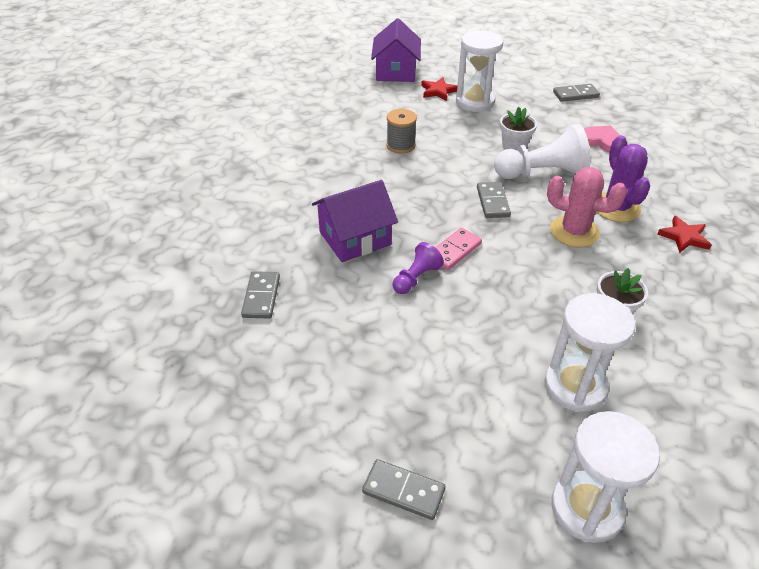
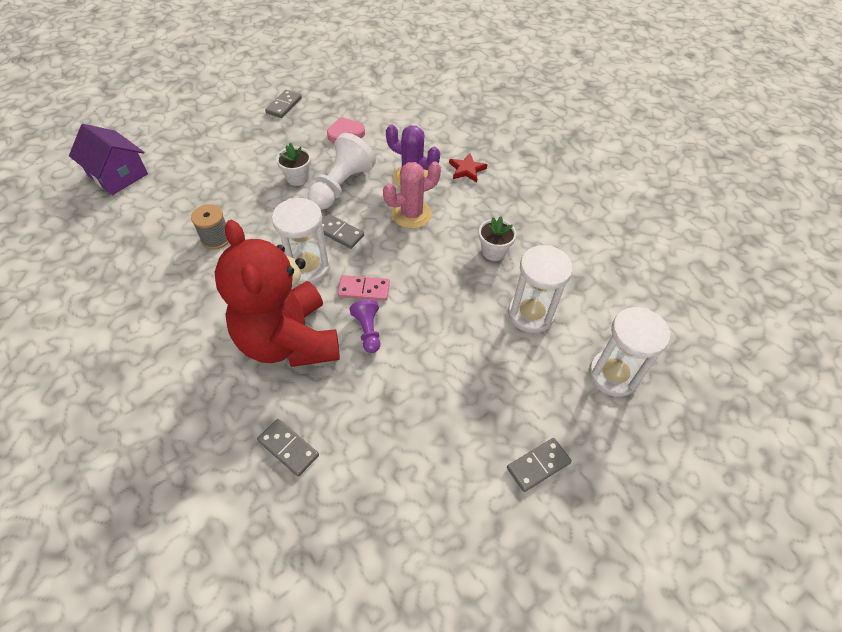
camera: 55 degrees left, 10 degrees up
(355, 238) = (288, 340): purple house -> red teddy bear
(438, 91) = (180, 169): red star -> none
(454, 251) = (364, 289): pink domino -> pink domino turned 75 degrees counterclockwise
(475, 102) = (221, 160): white hourglass -> white hourglass (308, 267)

